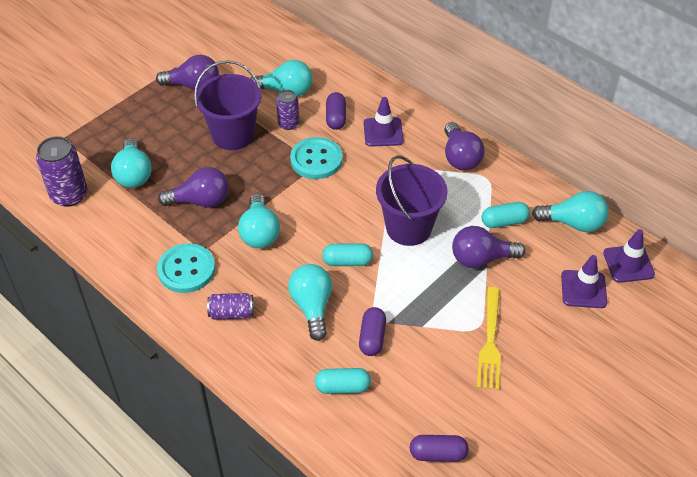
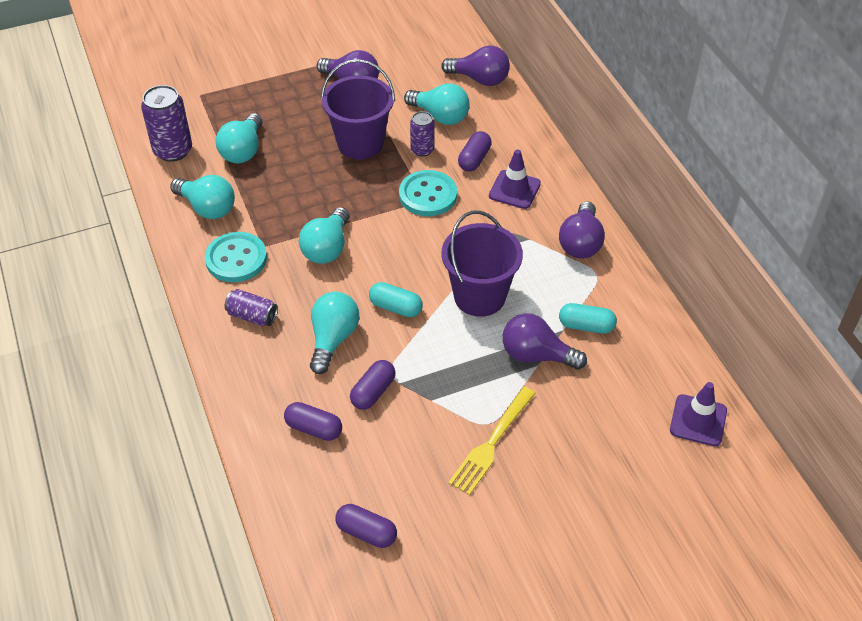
camera: 25 degrees right, 0 degrees up
(200, 201) = (289, 197): purple light bulb -> purple light bulb (479, 79)
(342, 387) = (314, 428): turquoise capsule -> purple capsule
(573, 223) = (662, 355): turquoise light bulb -> turquoise light bulb (207, 208)
(583, 289) = (629, 428): purple traffic cone -> none

